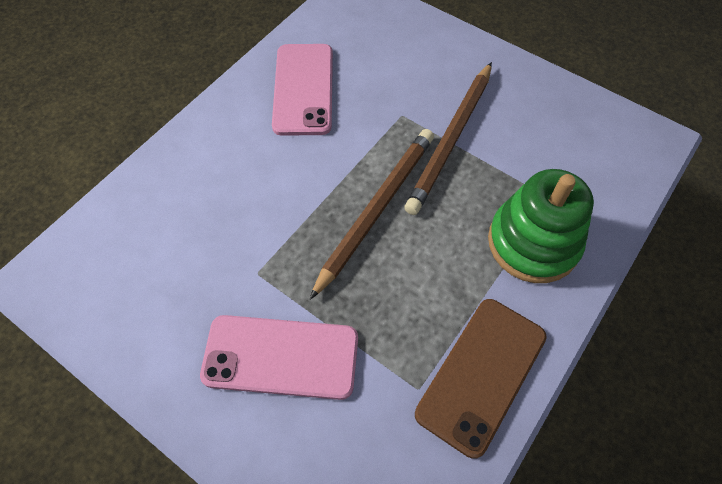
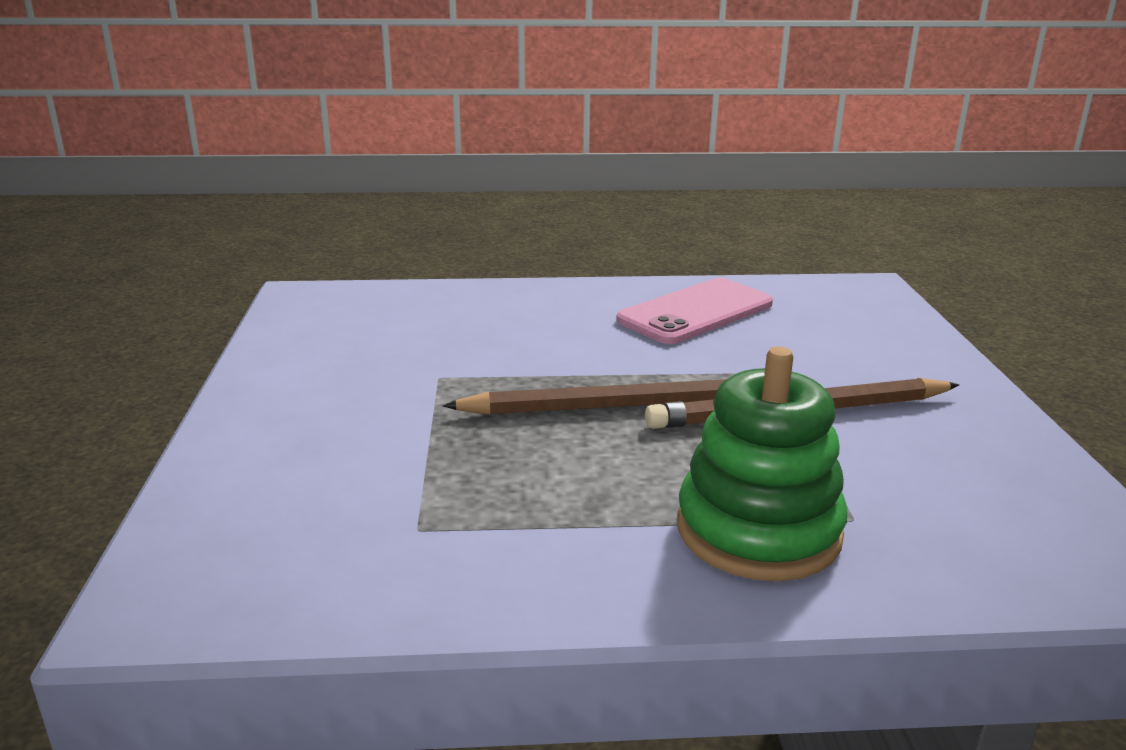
camera: 50 degrees right, 35 degrees down
(281, 356) = (356, 426): pink phone -> none
(481, 374) = (496, 568): brown phone -> none

